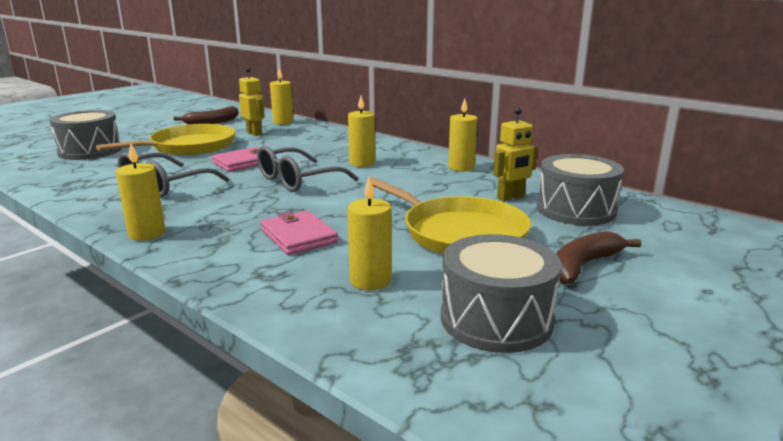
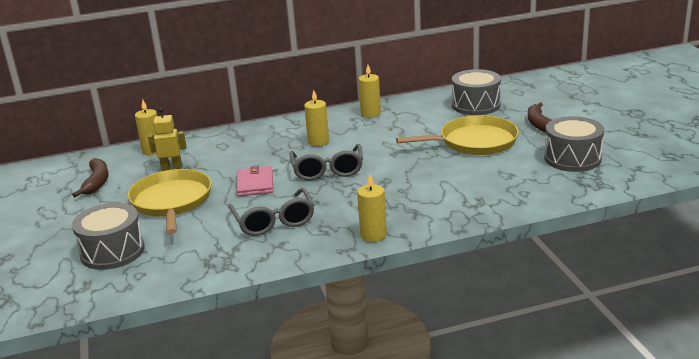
camera: 55 degrees left, 5 degrees up
(298, 236) = (432, 186): pink wallet -> none
(370, 281) = (510, 177): yellow candle -> none
(511, 198) = (440, 115): yellow robot -> none

